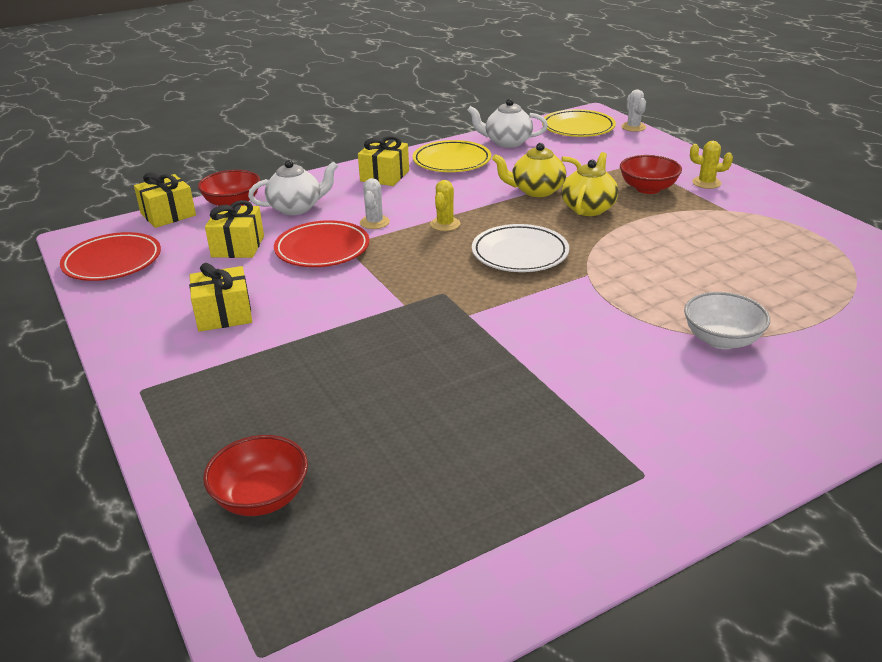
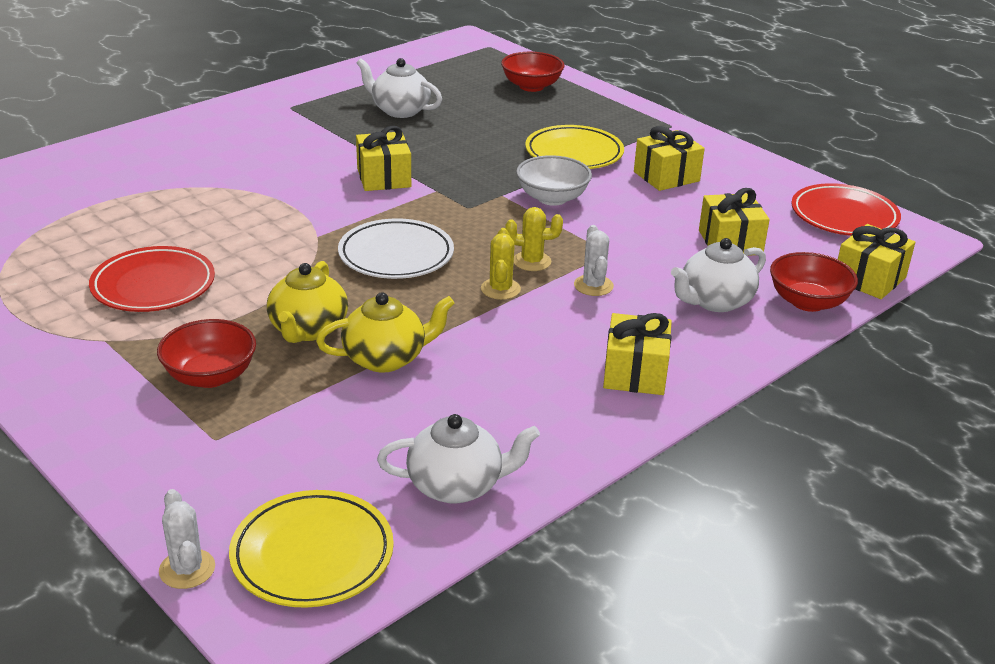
camera: 165 degrees right, 0 degrees up
(322, 249) = (629, 245): red plate -> red plate (153, 285)
(452, 161) = (542, 418): yellow plate -> yellow plate (574, 153)
(483, 452) = (399, 110): none -> white teapot
(520, 334) = (384, 178): none -> yellow gift
(706, 183) = (109, 396): yellow cactus -> yellow cactus (532, 261)
(721, 339) = (198, 184): white bowl -> white bowl (552, 198)

